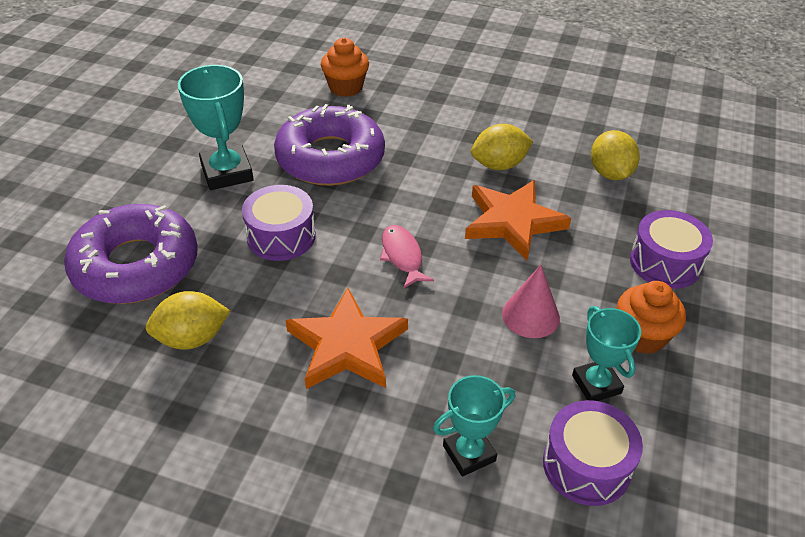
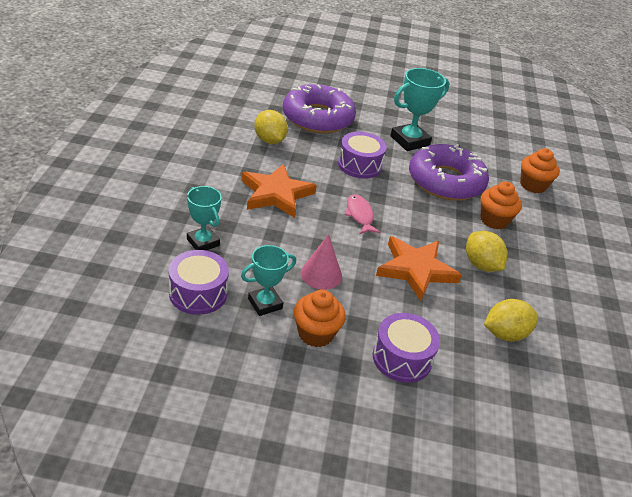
camera: 75 degrees right, 5 degrees down
(402, 256) = (359, 215): pink fish -> pink fish turned 75 degrees counterclockwise
(414, 135) = (494, 220): none -> orange cupcake

